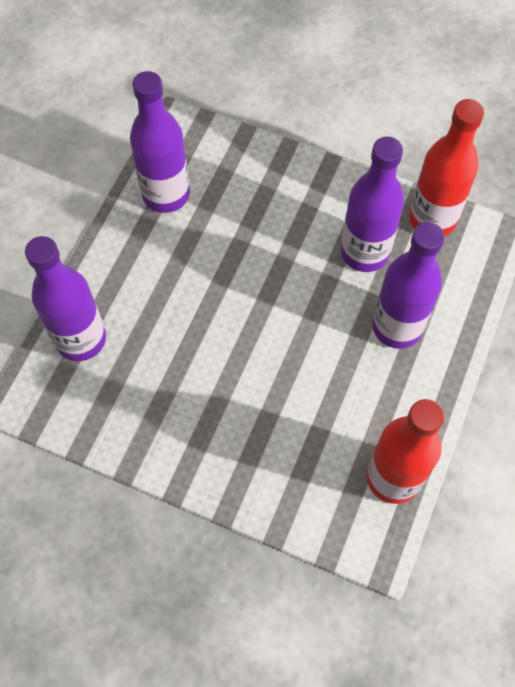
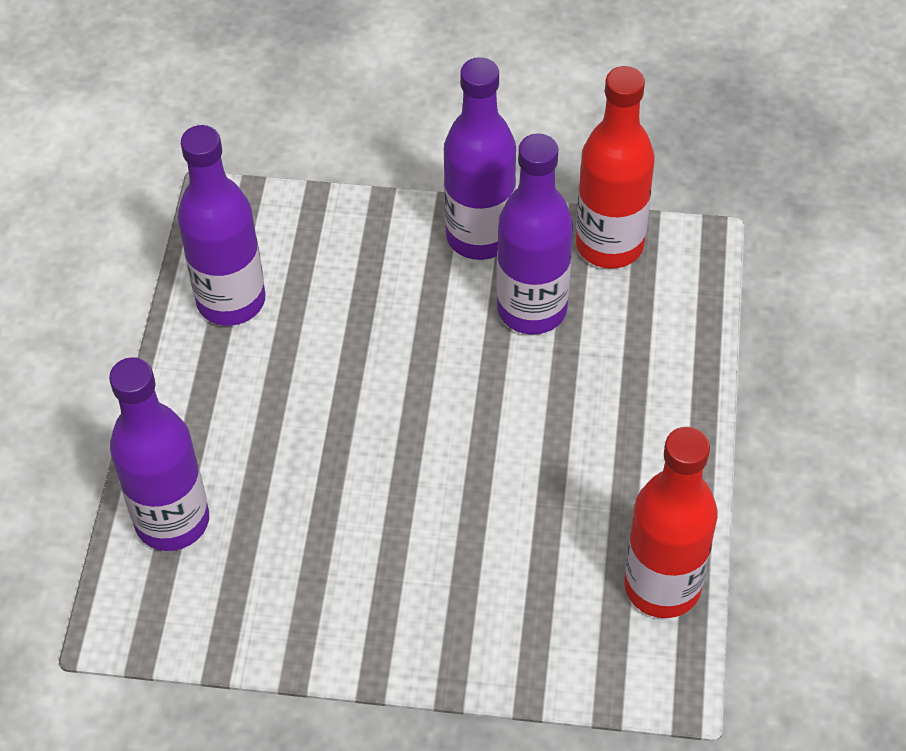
camera: 15 degrees left, 10 degrees down
(397, 327) = (606, 394): purple bottle -> purple bottle (480, 236)

